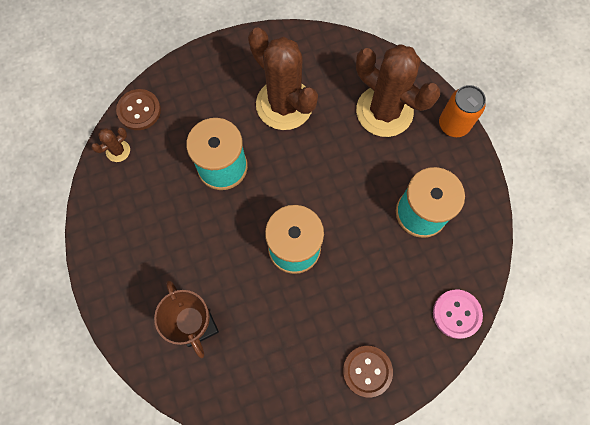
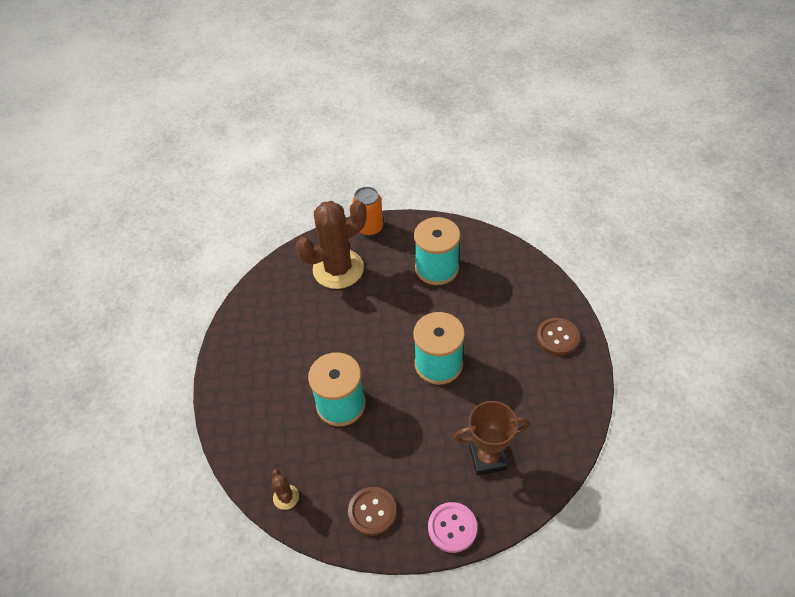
camera: 70 degrees left, 20 degrees down
(139, 110) = (249, 468): brown button -> brown button (372, 511)
(284, 104) = (299, 340): brown cactus -> none
(456, 314) = (525, 268): pink button -> pink button (452, 528)

